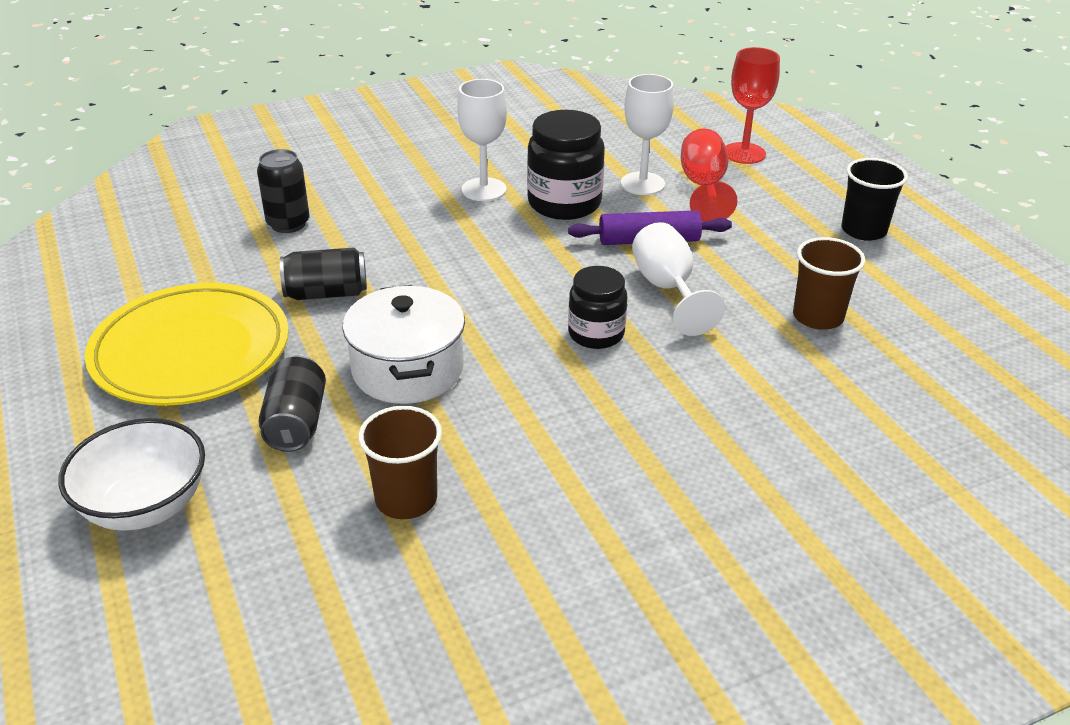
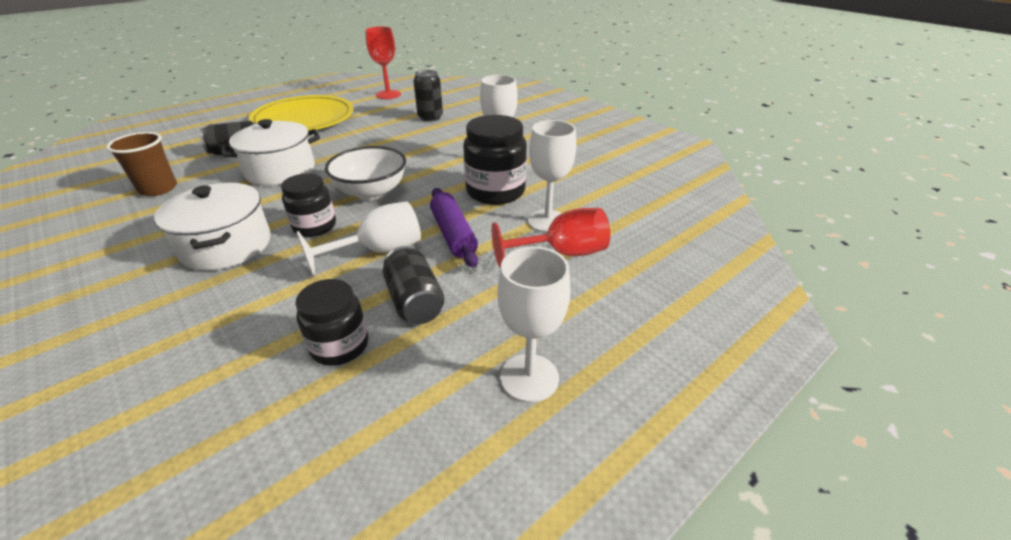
camera: 75 degrees right, 0 degrees up
(145, 506) = (185, 134): white bowl -> white bowl (371, 192)
(326, 293) = (359, 138): black can -> black can (414, 301)
(619, 403) = (226, 246): none -> white pot
(744, 153) = (650, 272): red goblet -> red goblet (388, 95)
(818, 317) = (340, 346): brown cup -> black jar
(863, 230) = (529, 377): black cup -> white goblet

